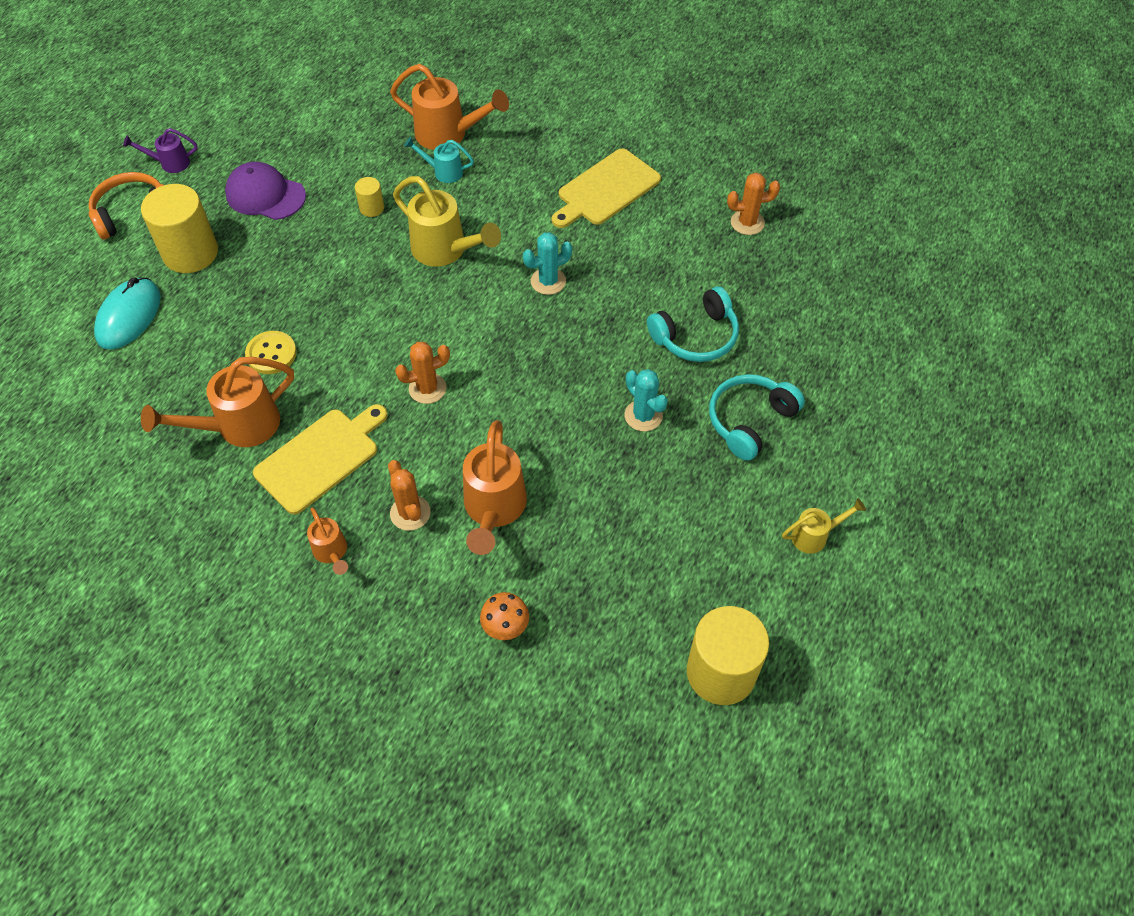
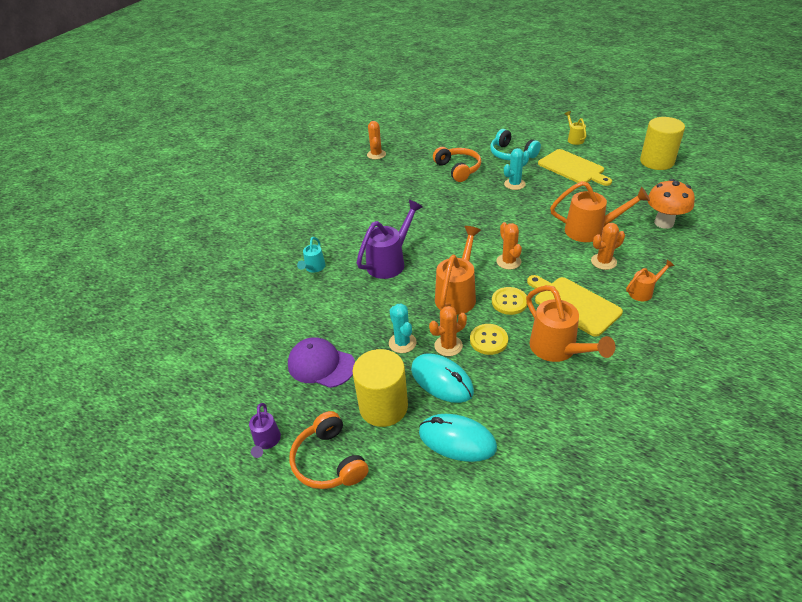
camera: 85 degrees left, 15 degrees down
(216, 305) = (442, 380): none -> turquoise mouse
(265, 195) = (321, 365): purple cap -> purple cap turned 90 degrees clockwise
(270, 312) = (448, 346): none -> orange cactus
(339, 382) = (509, 302): none -> yellow button
(372, 208) = (345, 301): yellow cylinder -> none
(445, 250) = (390, 262): yellow watering can -> purple watering can
(448, 134) = (276, 268): orange watering can -> orange watering can (457, 295)
(506, 628) = (664, 223): orange mushroom -> orange mushroom, size x1.63
(548, 281) = (418, 219): turquoise cactus -> turquoise cactus (402, 343)
(606, 189) = (343, 200): yellow cutting board -> yellow cutting board (572, 168)
(696, 336) = (458, 169): turquoise headphones -> orange headphones

